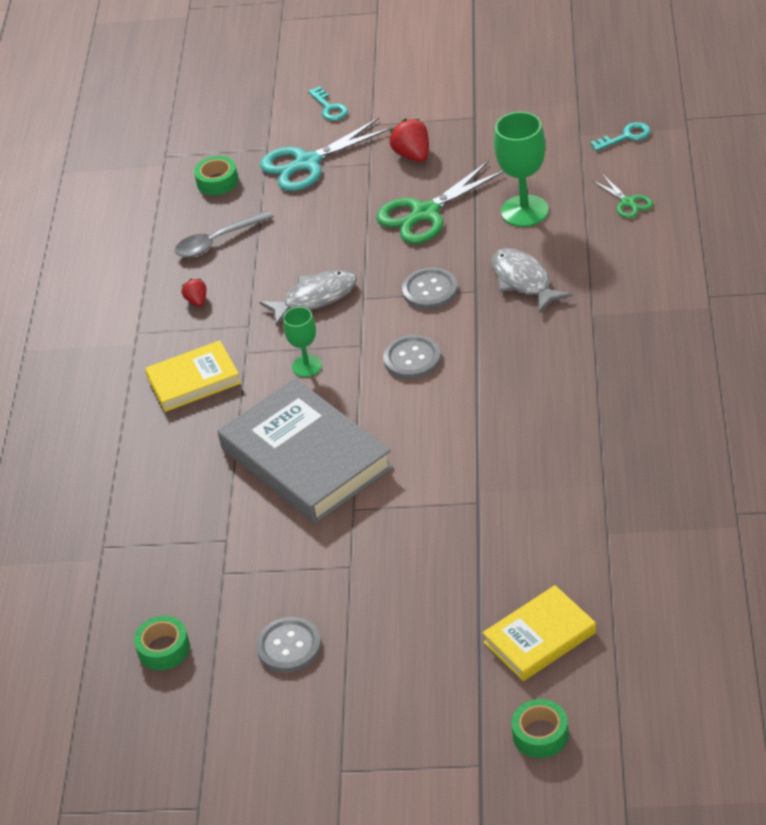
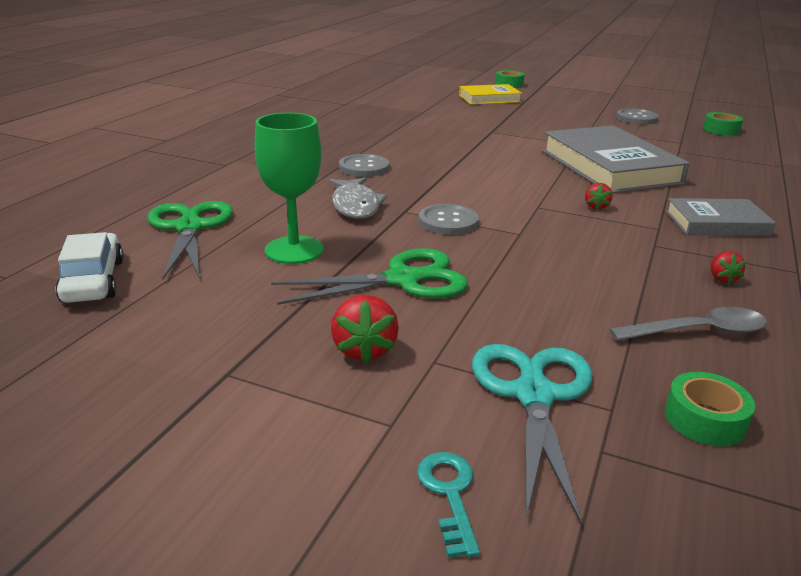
camera: 165 degrees left, 15 degrees down
(194, 380) = (716, 223): yellow book -> grey book
(307, 163) = (533, 395): turquoise scissors -> turquoise scissors turned 75 degrees counterclockwise
(307, 366) = (596, 206): green goblet -> red strawberry
(315, 298) = (572, 245): grey fish -> none
(412, 359) = (495, 189): grey button -> grey button (364, 167)
(625, 137) = (93, 281): turquoise key -> white car
(628, 202) = (189, 228): green scissors -> green scissors, size x1.95

